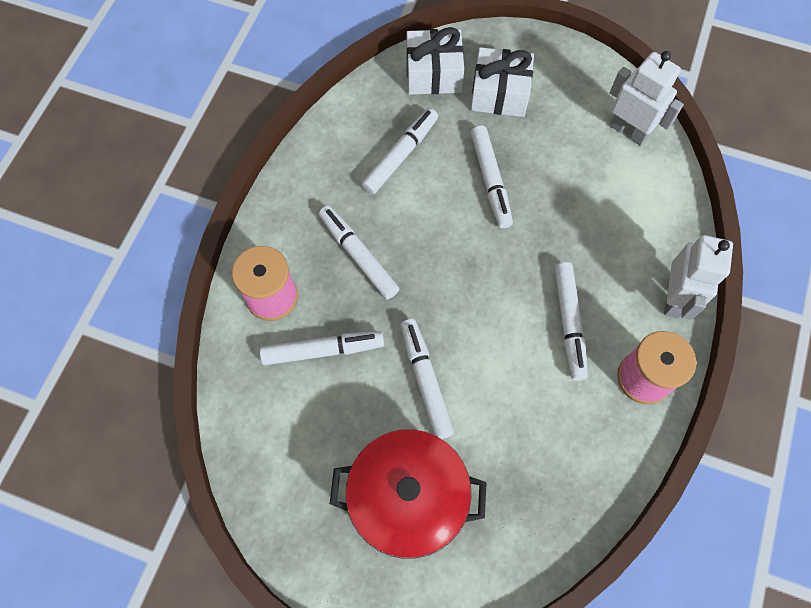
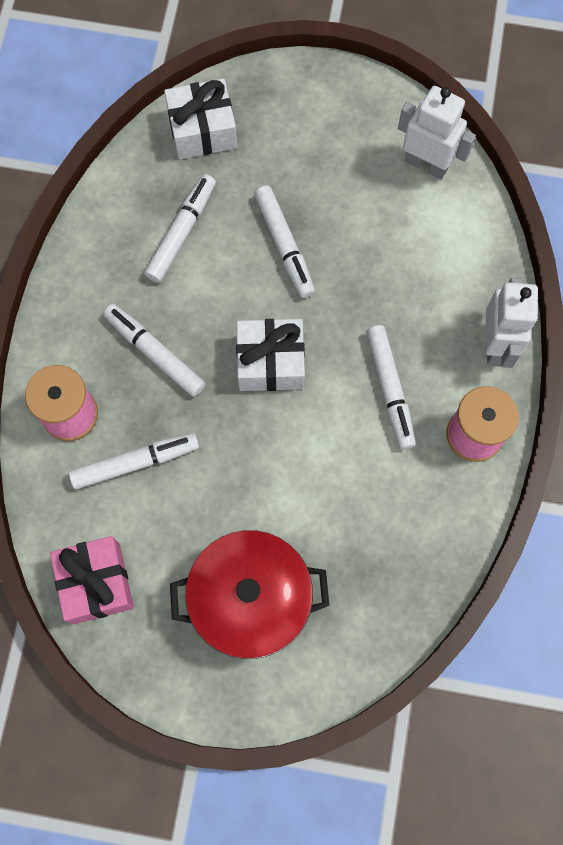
camera: 10 degrees left, 5 degrees up
(266, 456) = (96, 583): none -> pink gift
(425, 380) = (249, 476): white marker -> none
(499, 94) = (279, 143): white gift -> white gift (270, 362)

